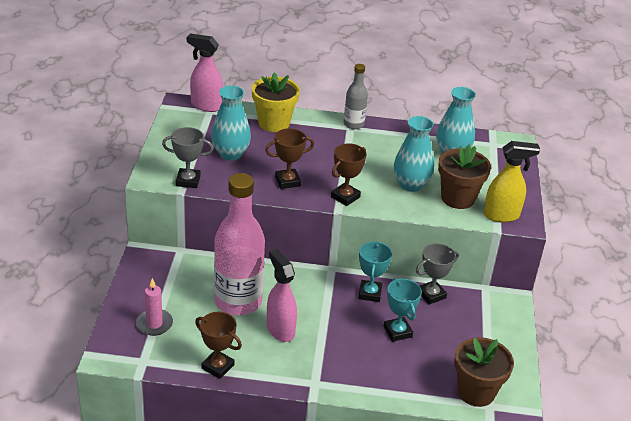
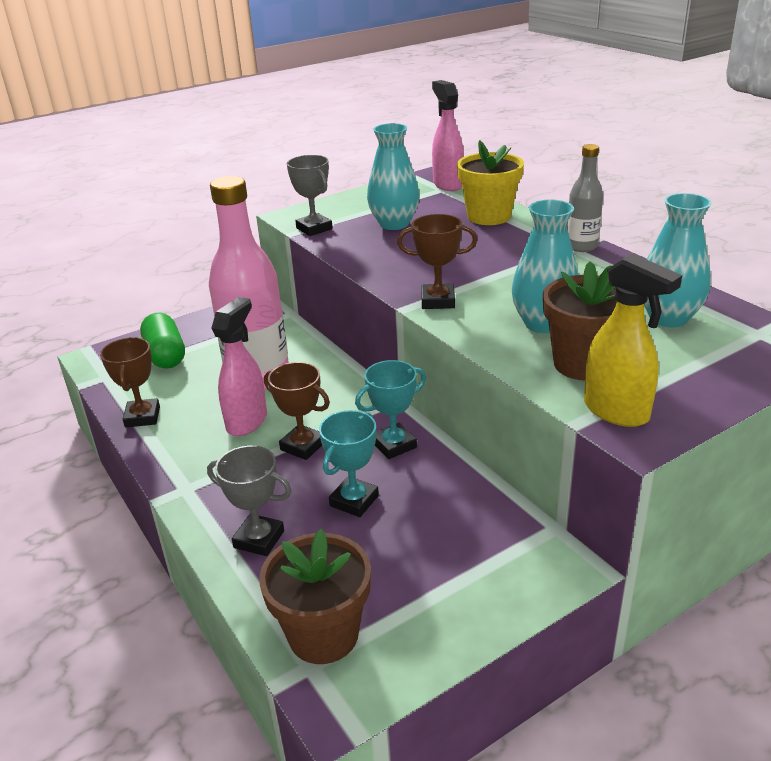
camera: 55 degrees right, 5 degrees down
(154, 324) = (166, 355): pink candle -> green capsule
(287, 181) = (403, 264): brown trophy -> brown trophy (303, 446)
(431, 295) = (464, 490): grey trophy -> grey trophy (259, 539)

